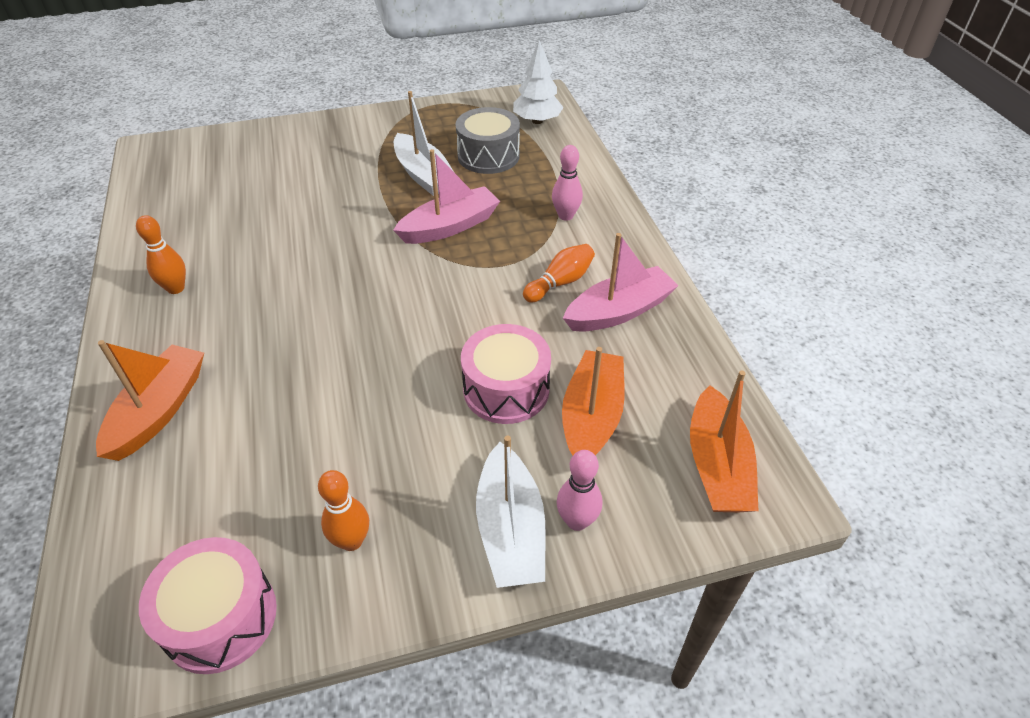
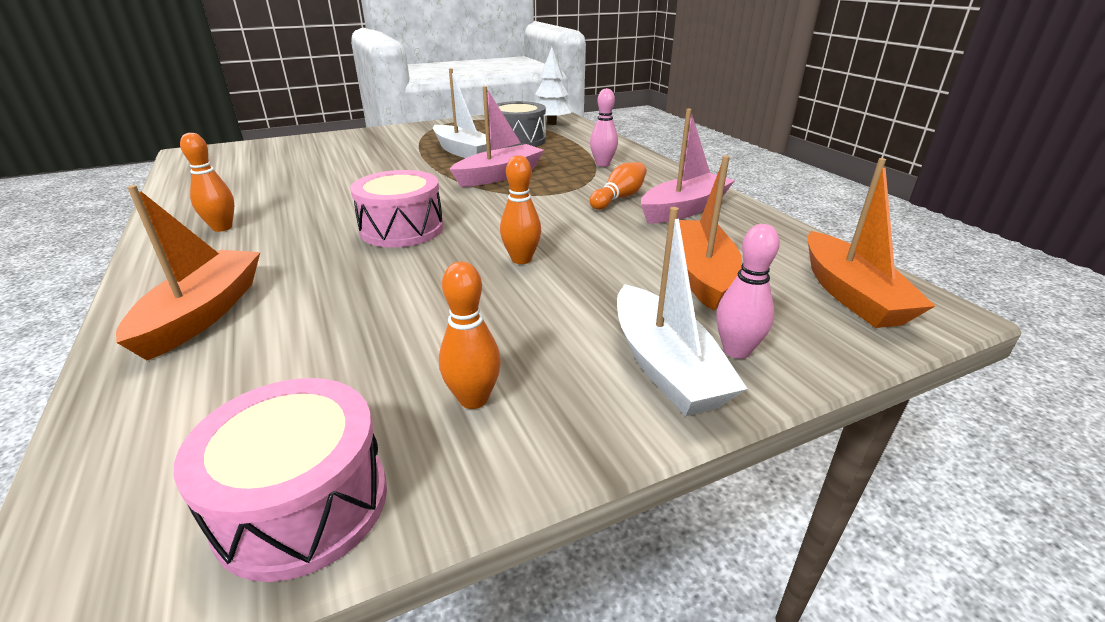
camera: 10 degrees left, 15 degrees down
(434, 372) = (521, 259): none -> orange bowling pin
(506, 389) = (603, 264): pink drum -> pink drum (402, 229)

